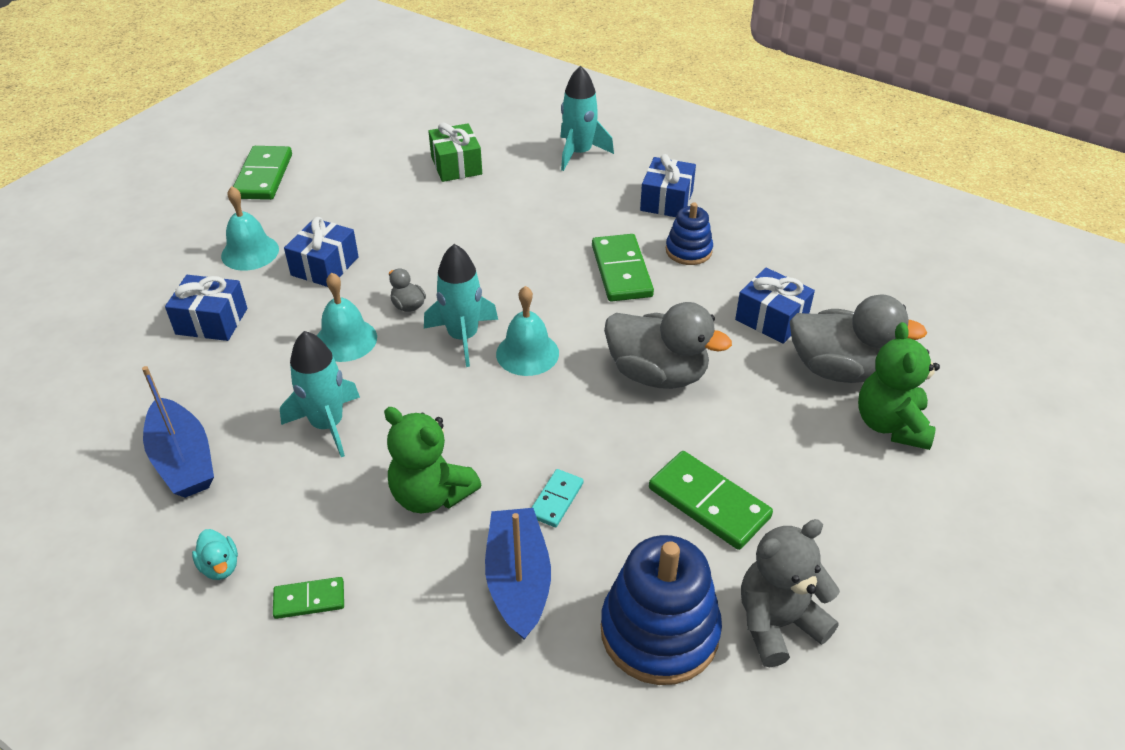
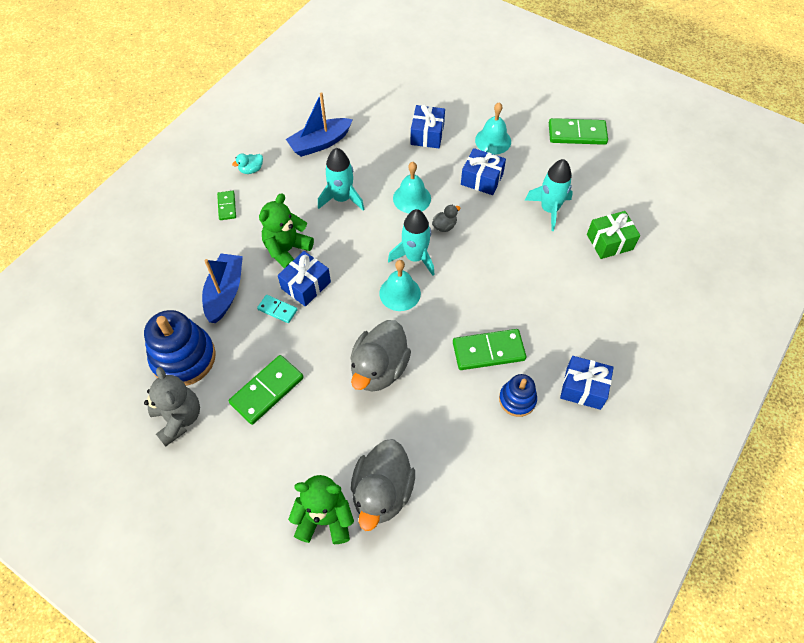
camera: 90 degrees right, 15 degrees up
(518, 581) = (225, 292): blue boat -> blue boat turned 75 degrees counterclockwise
(579, 153) = (643, 325): turquoise rocket -> turquoise rocket (549, 209)
(771, 319) = (437, 451): blue gift -> blue gift (306, 285)

